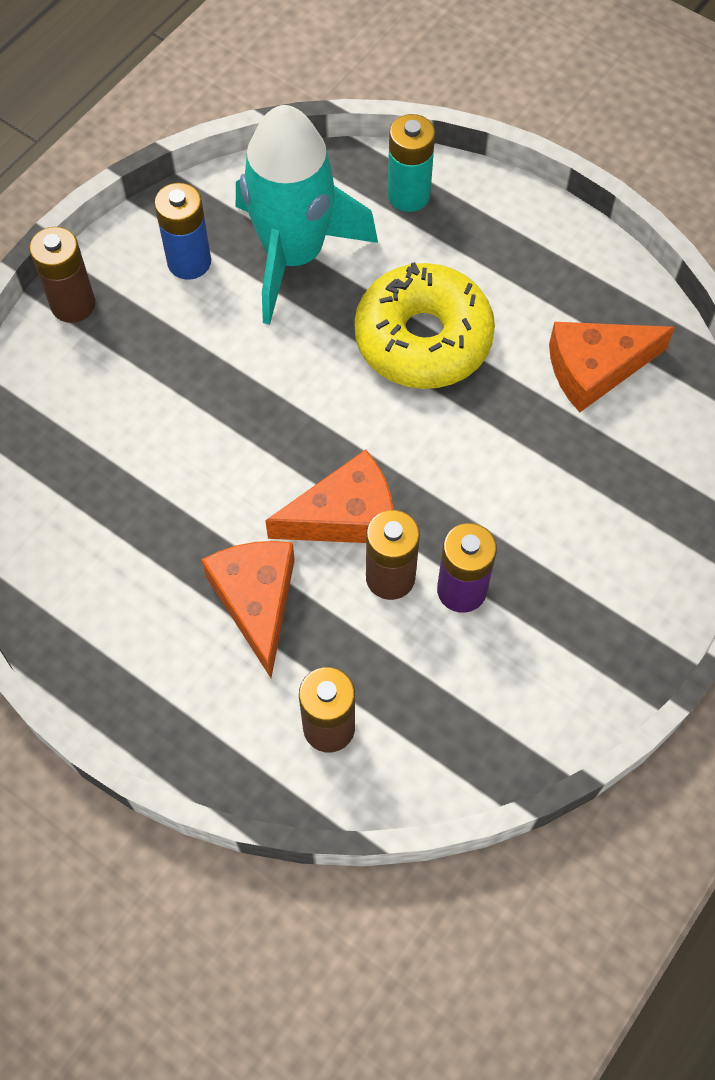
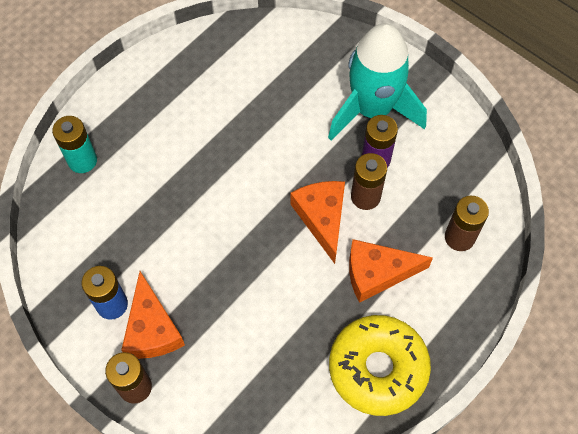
camera: 85 degrees left, 0 degrees up
(294, 255) = (119, 235): turquoise rocket -> turquoise rocket (372, 109)
(423, 339) = (199, 163): yellow donut -> yellow donut (377, 368)
(595, 369) = (234, 73): orange cheese -> orange cheese (152, 329)

